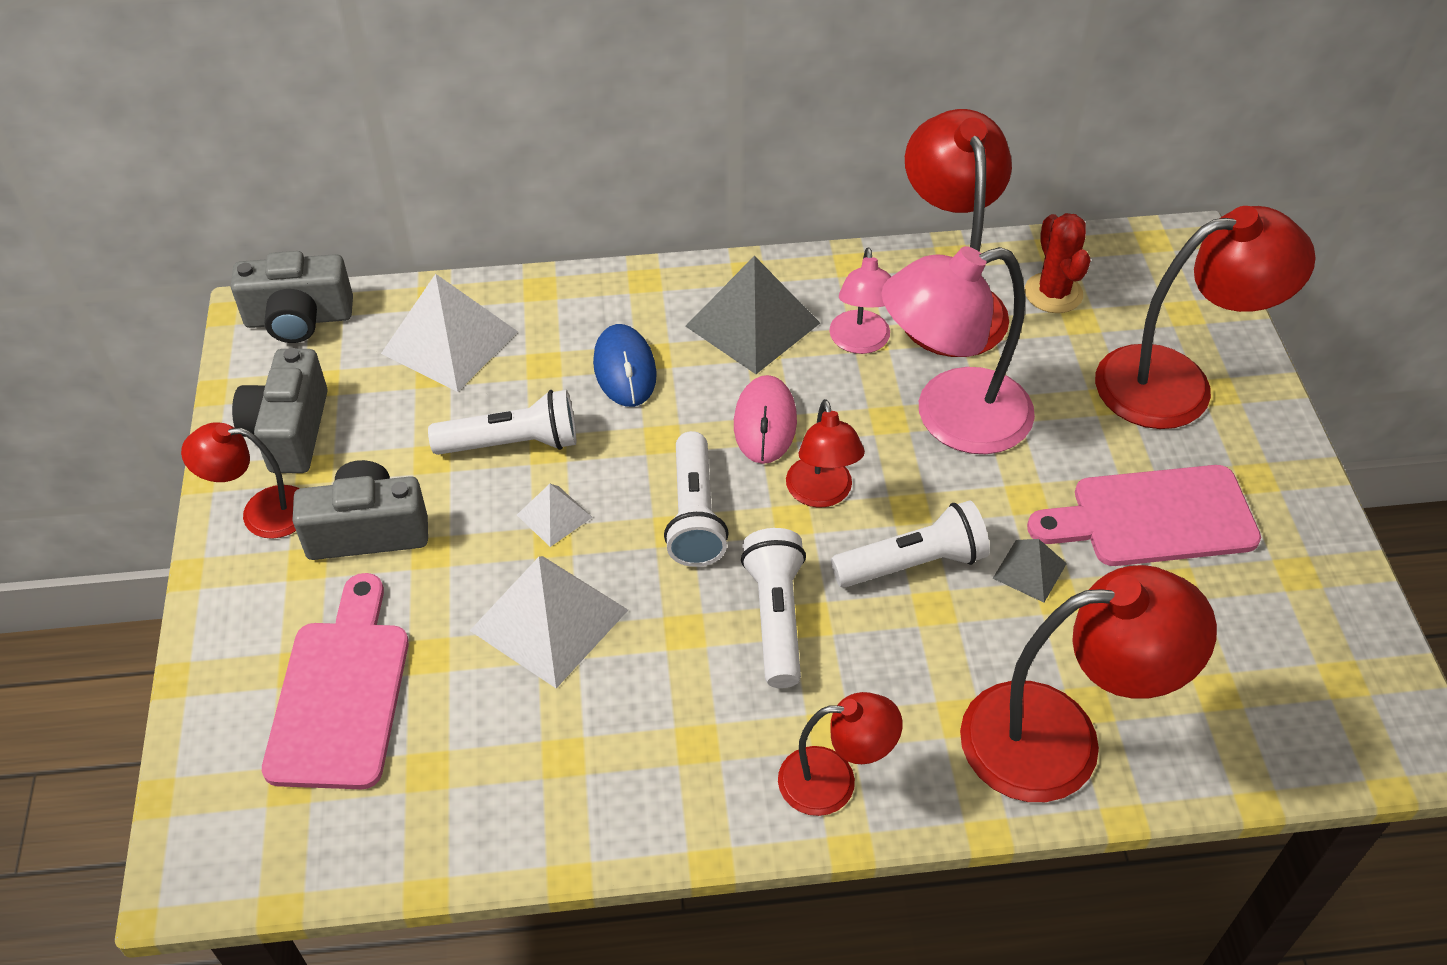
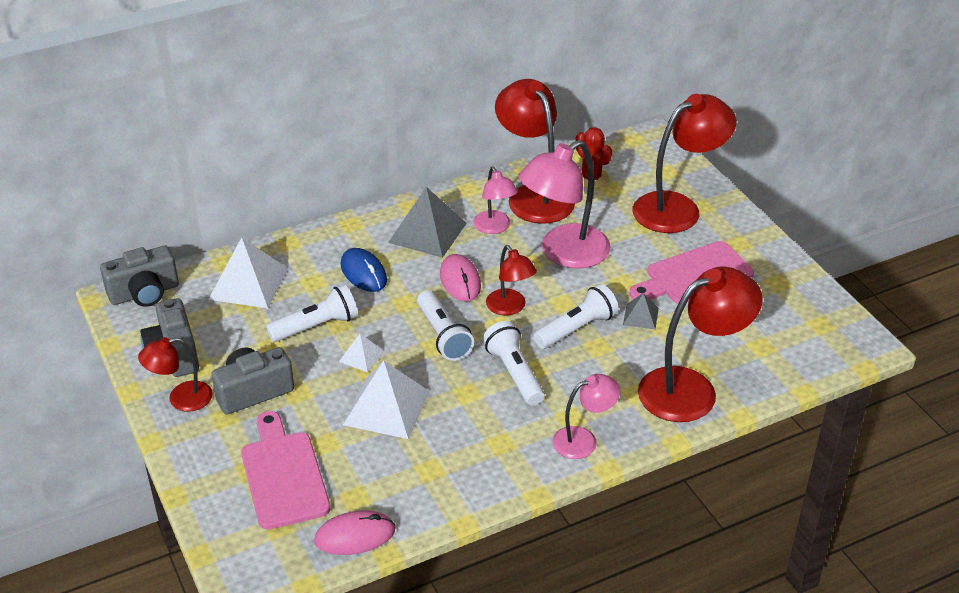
camera: 20 degrees left, 10 degrees down
(393, 842) = (355, 536): none -> pink mouse
(834, 781) = (583, 440): red lamp -> pink lamp

